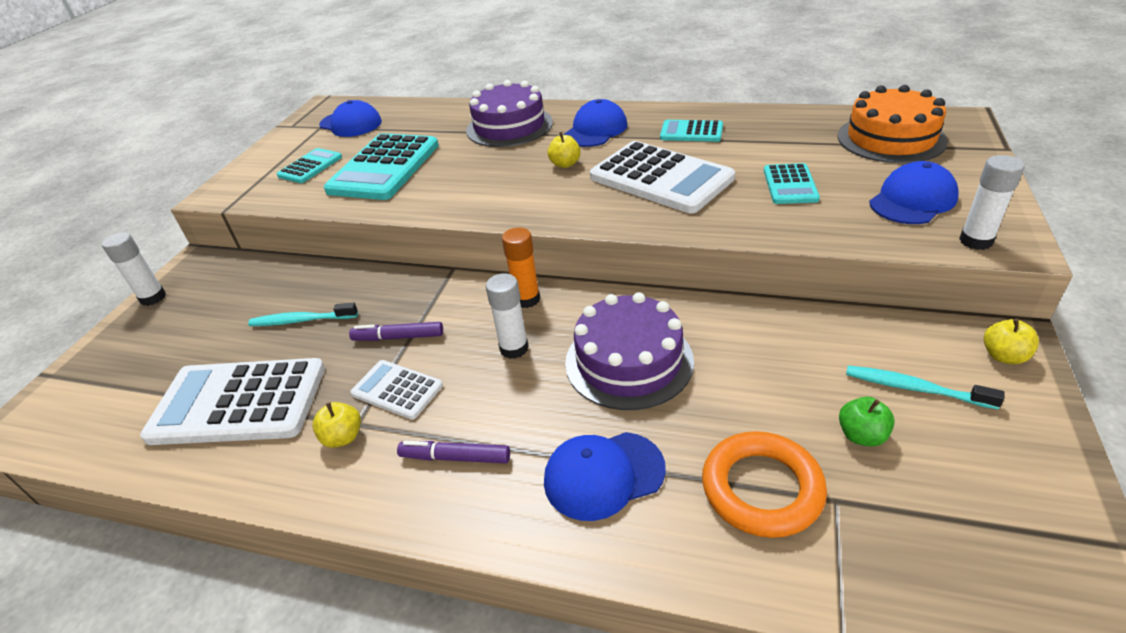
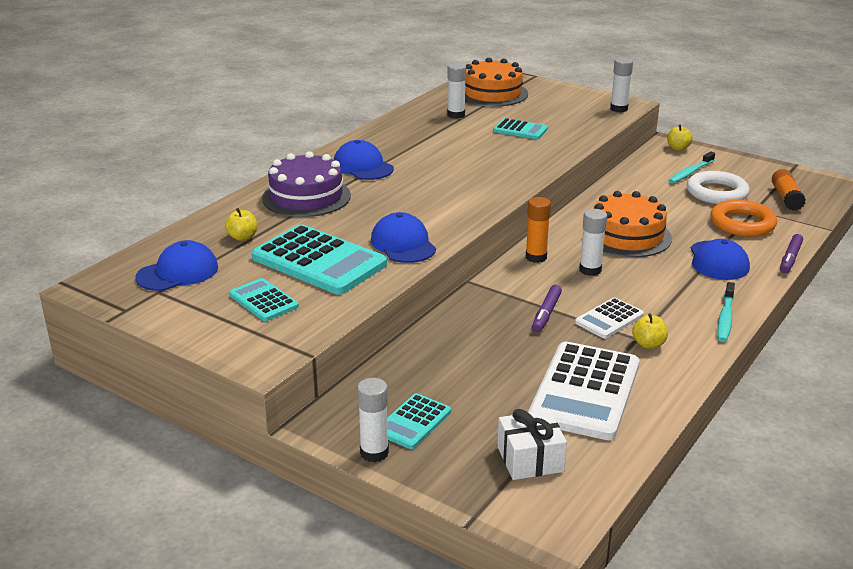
camera: 75 degrees left, 10 degrees down
(124, 390) = (530, 459): none -> white gift
(302, 320) = (489, 358): turquoise toothbrush -> turquoise toothbrush (725, 317)
(455, 458) = (686, 304): purple marker -> purple marker (790, 258)
(565, 164) = (409, 187): yellow apple -> yellow apple (243, 237)
(629, 361) = (627, 236): purple cake -> orange cake
(660, 178) = (470, 161): white calculator -> none
(691, 132) = (411, 138): turquoise calculator -> turquoise calculator (413, 422)
(787, 136) = (456, 115): none -> white glue stick
(861, 435) = (717, 193): green apple -> white ring
(912, 200) = (567, 109): blue cap -> blue cap (403, 244)
(934, 546) = (786, 198): none -> orange glue stick

